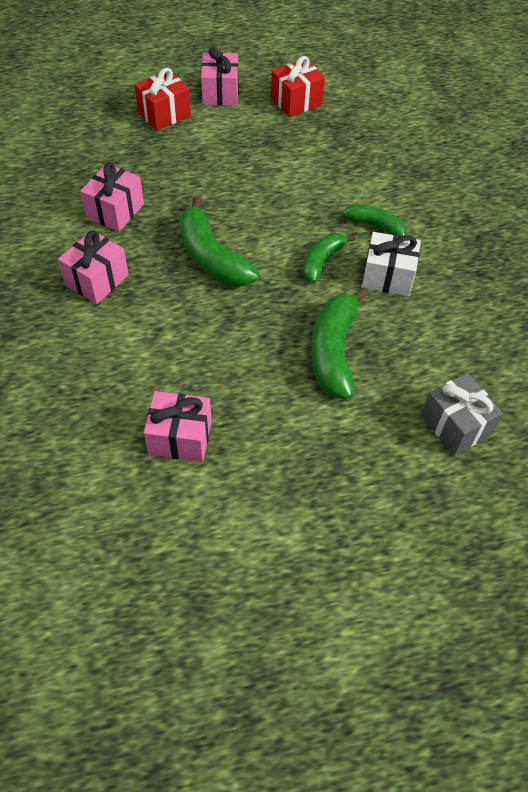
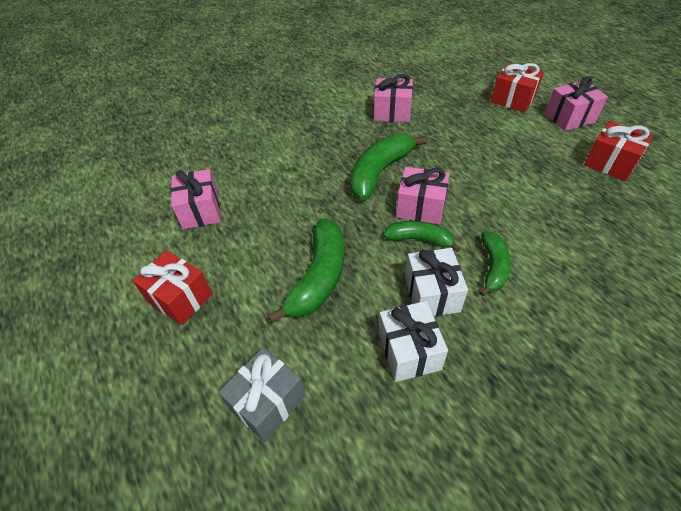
camera: 75 degrees right, 5 degrees down
(97, 280) = (323, 126): pink gift -> pink gift (420, 207)
(309, 478) = (180, 298): none -> red gift
(334, 351) = (319, 277): green banana -> green banana turned 120 degrees clockwise
(438, 313) = (409, 351): none -> white gift

